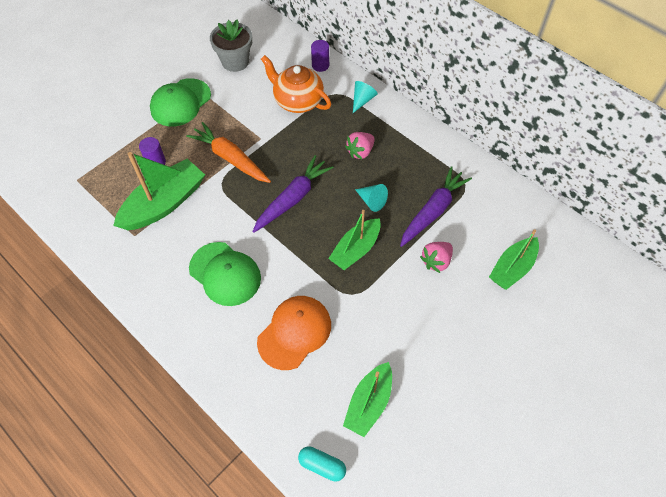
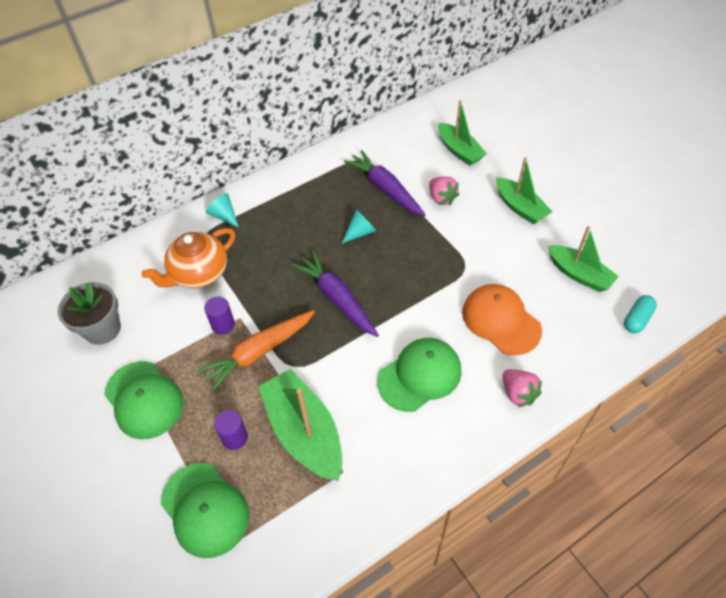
camera: 75 degrees left, 5 degrees down
(101, 160) = (205, 509): none -> green cap
(320, 65) = (154, 244): purple cylinder -> purple cylinder (223, 325)
(355, 250) = (415, 255): green boat -> green boat (520, 207)
(360, 152) = (294, 230): pink strawberry -> pink strawberry (518, 393)

